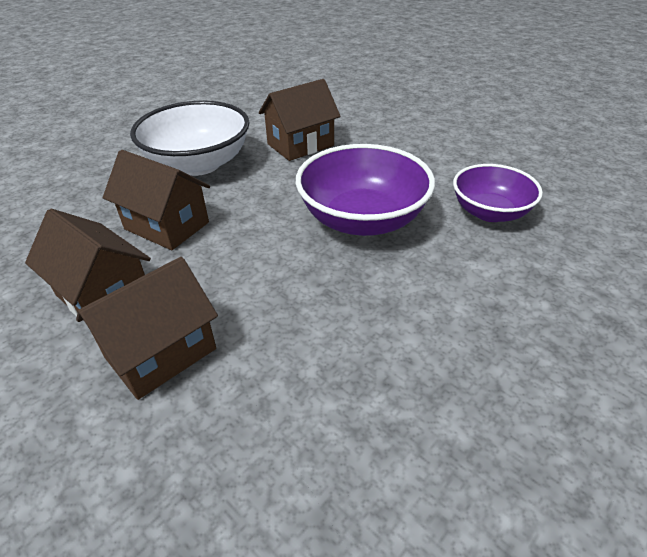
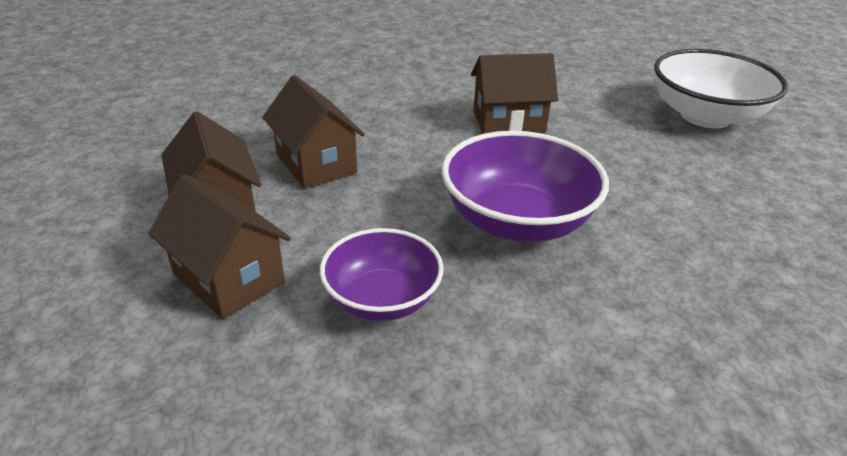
camera: 25 degrees right, 5 degrees down
(161, 353) = (229, 278): brown house -> brown house turned 60 degrees clockwise
(198, 164) = (388, 112): white bowl -> white bowl (705, 116)
(490, 212) = (680, 263): purple bowl -> purple bowl (382, 299)

